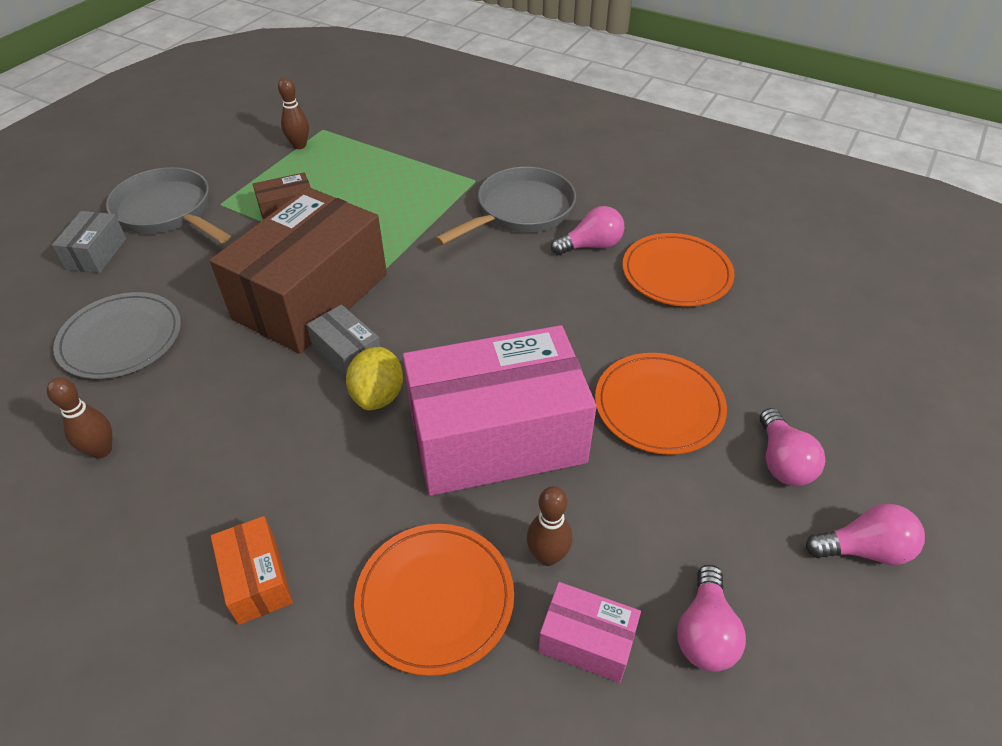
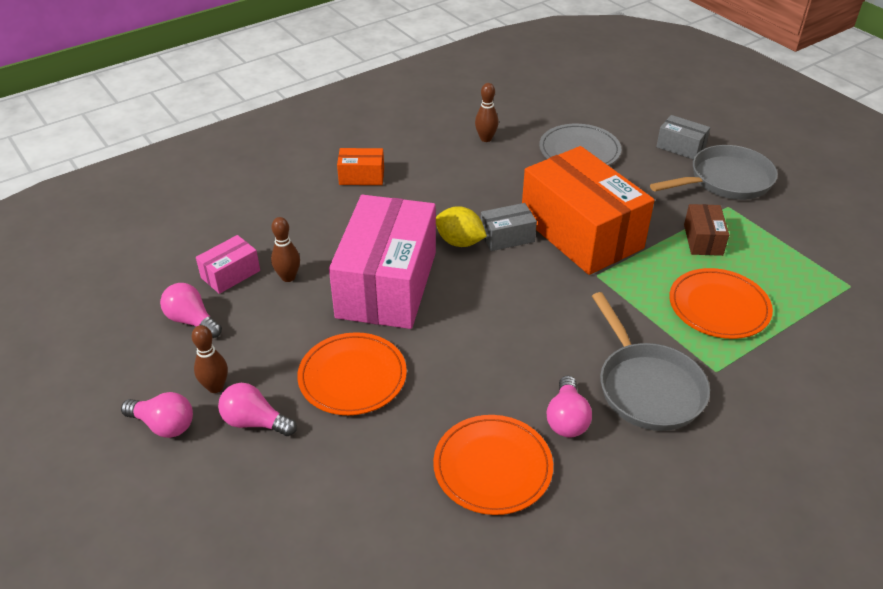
camera: 115 degrees right, 5 degrees down
(299, 145) = (819, 265): brown bowling pin -> brown bowling pin (215, 387)
(311, 296) = (581, 232): brown box -> orange box
(435, 599) = (300, 229): orange plate -> orange plate (719, 306)
(863, 549) = (164, 425): pink light bulb -> pink light bulb turned 90 degrees counterclockwise

